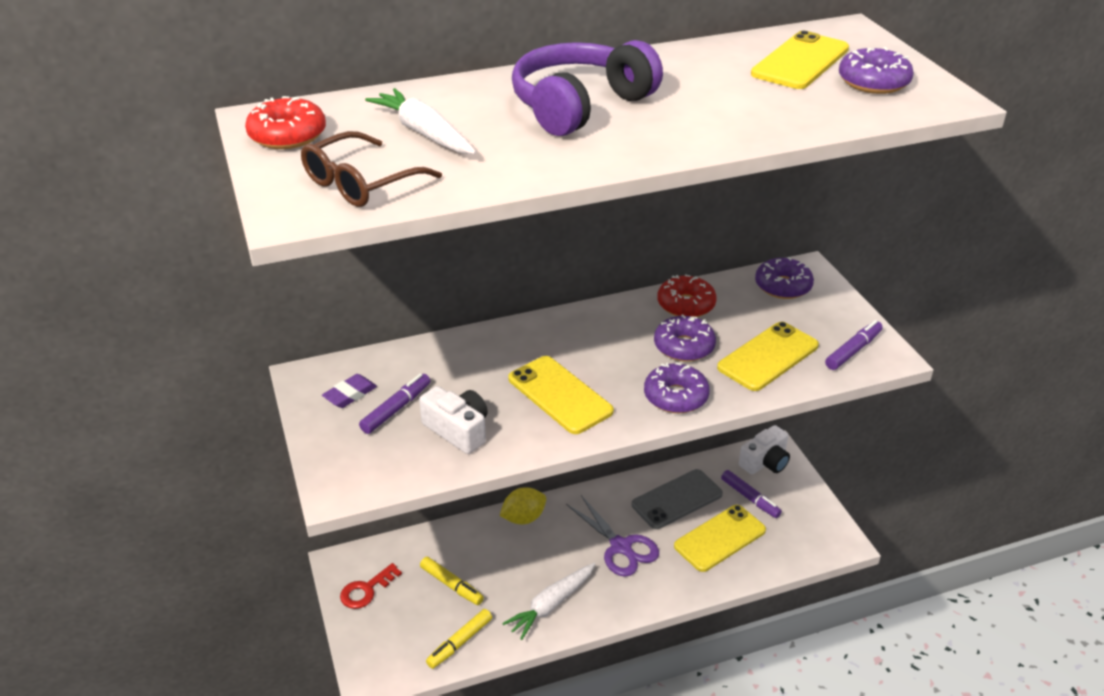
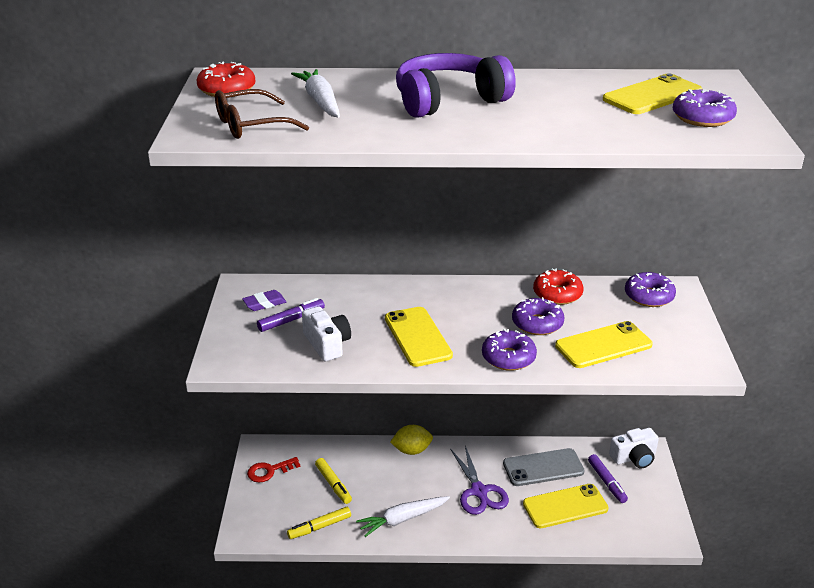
camera: 20 degrees right, 5 degrees down
(853, 350) = (681, 356): purple marker -> none

